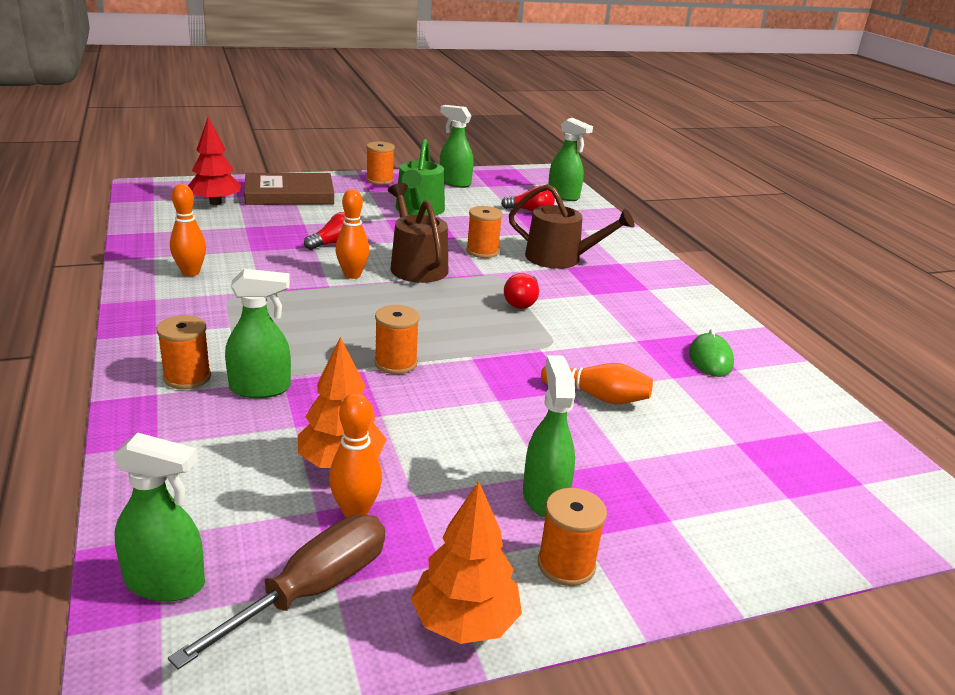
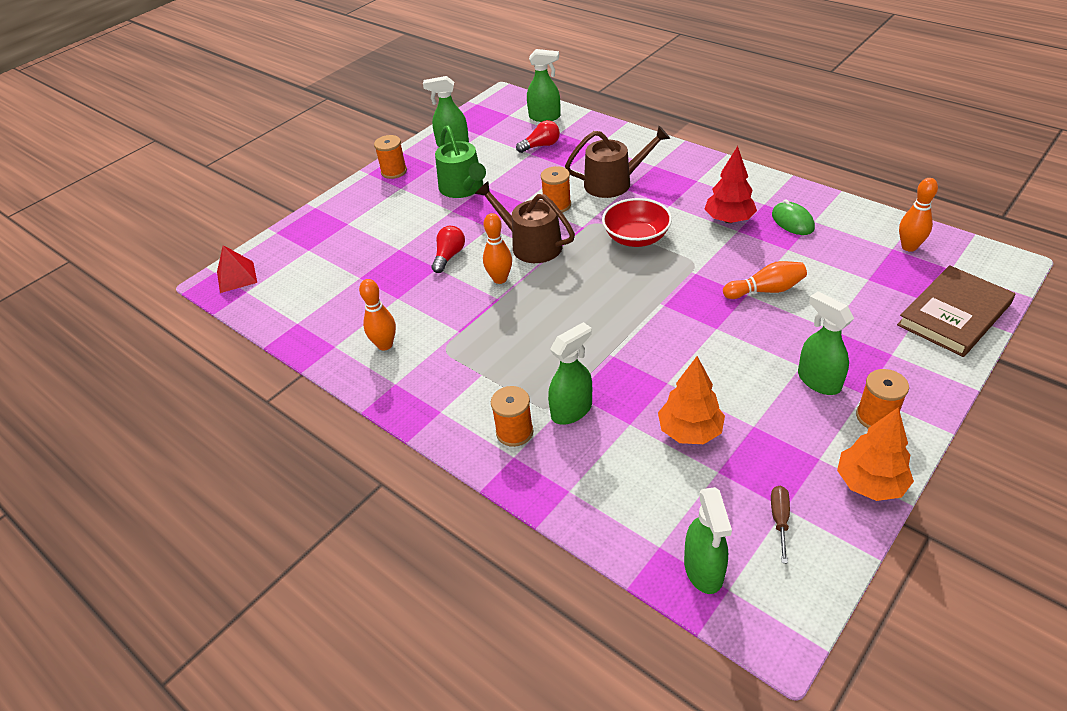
camera: 25 degrees left, 15 degrees up
(162, 190) = (236, 277): none -> red pyramid
(165, 583) = (703, 570): green spray bottle -> green spray bottle turned 105 degrees clockwise
(215, 203) = (301, 266): red tree -> red tree (729, 220)
(289, 194) = (345, 225): brown book -> brown book (954, 314)
(311, 590) = (779, 520): brown screwdriver -> brown screwdriver, size x0.52
(355, 511) = (738, 457): orange bowling pin -> orange bowling pin (909, 247)
(395, 363) = (625, 337): orange spool -> none
(522, 302) = (636, 238): red light bulb -> red bowl

